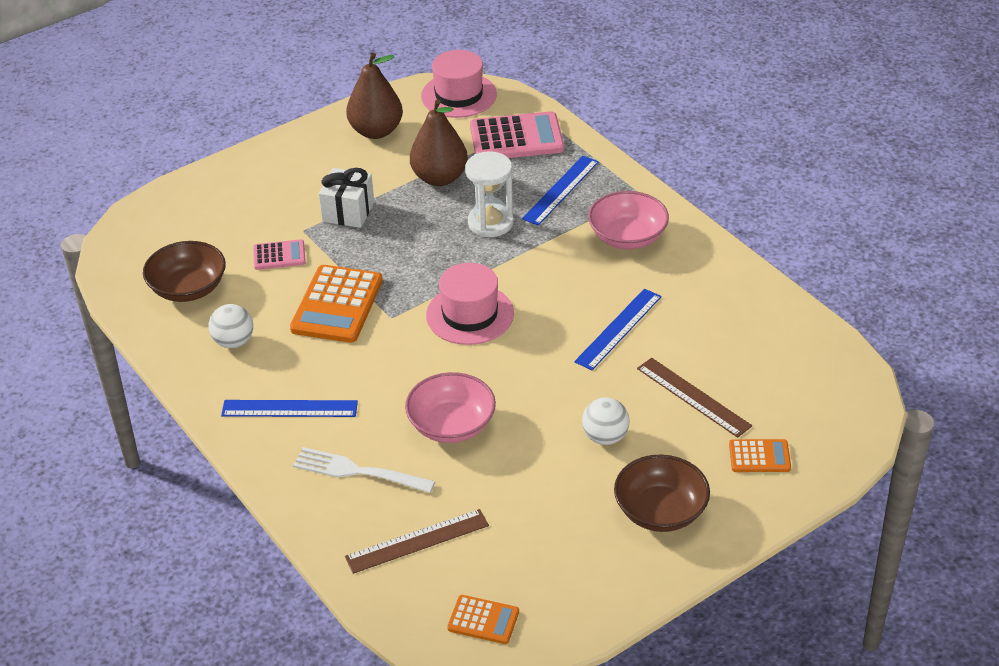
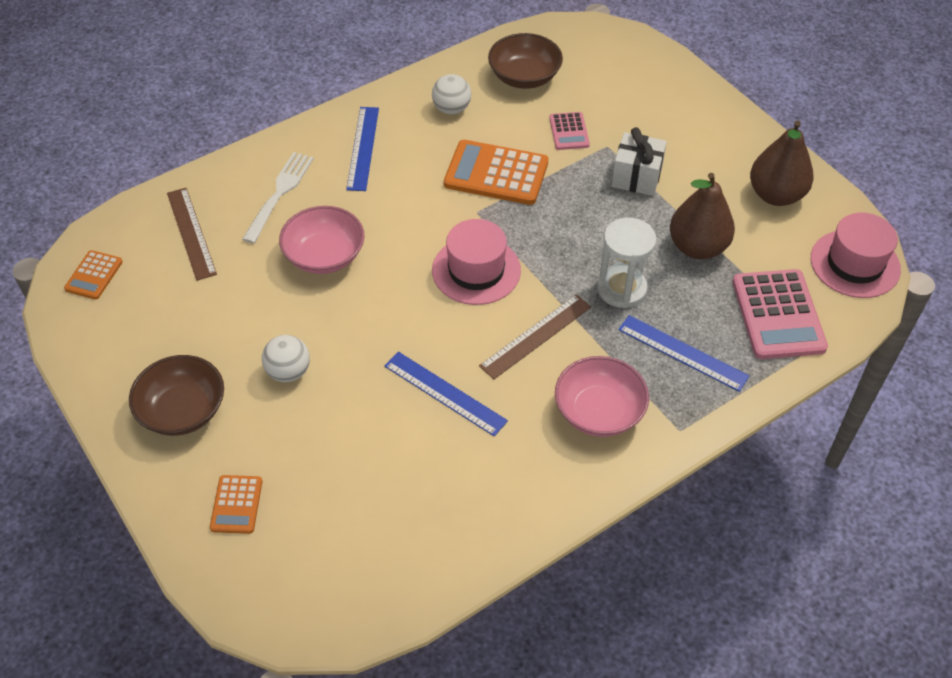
camera: 90 degrees right, 10 degrees up
(693, 397) = (333, 452): brown ruler -> brown ruler (535, 336)

